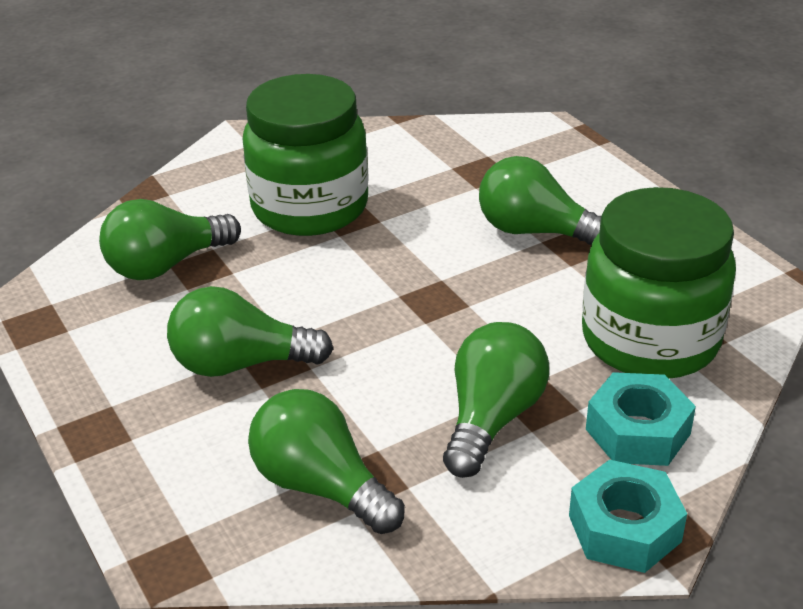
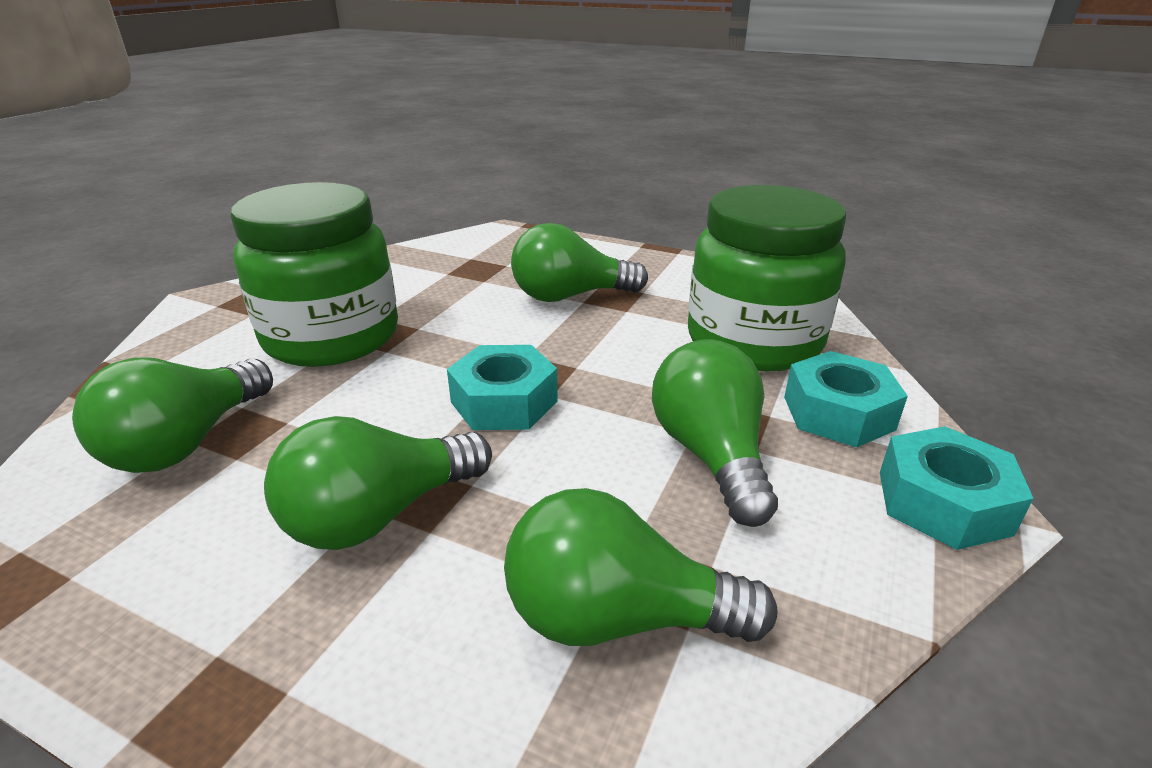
camera: 35 degrees left, 5 degrees down
(386, 314) = (504, 401): none -> turquoise nut

